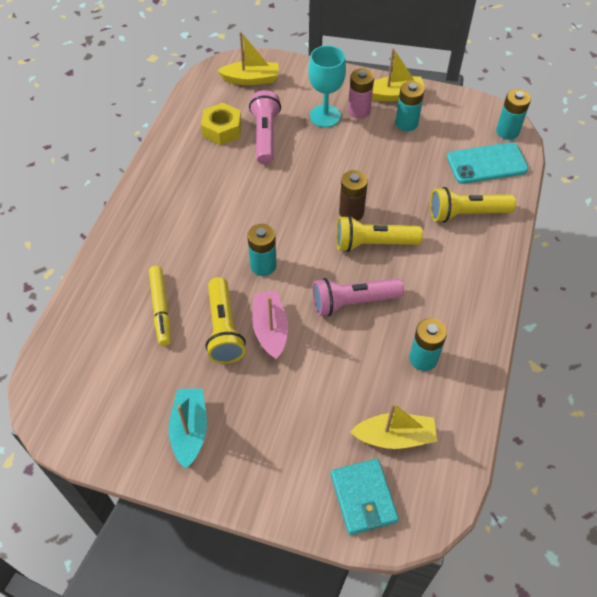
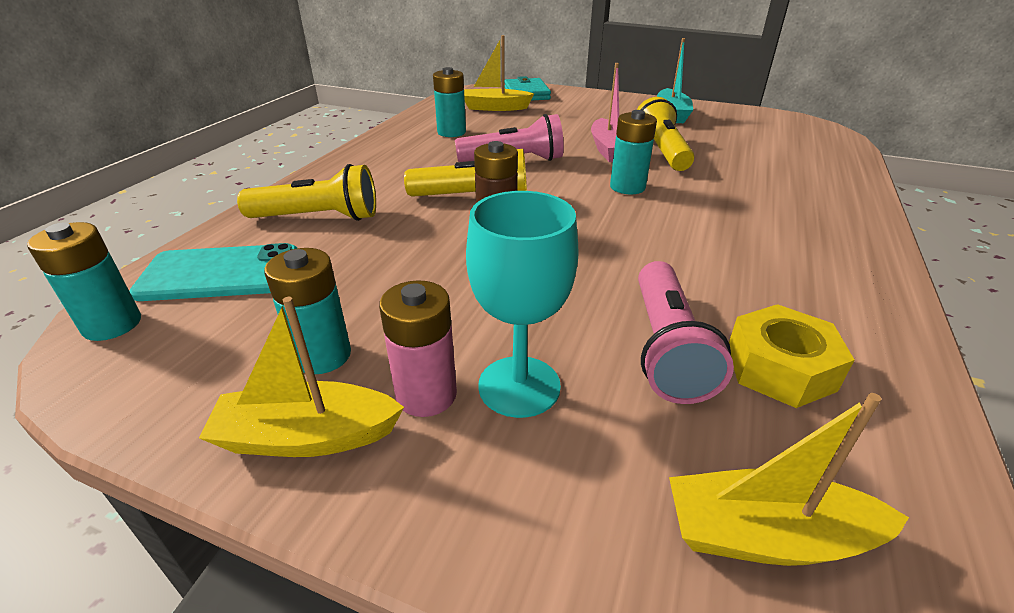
camera: 175 degrees left, 20 degrees down
(161, 308) = (743, 165): yellow marker -> none

